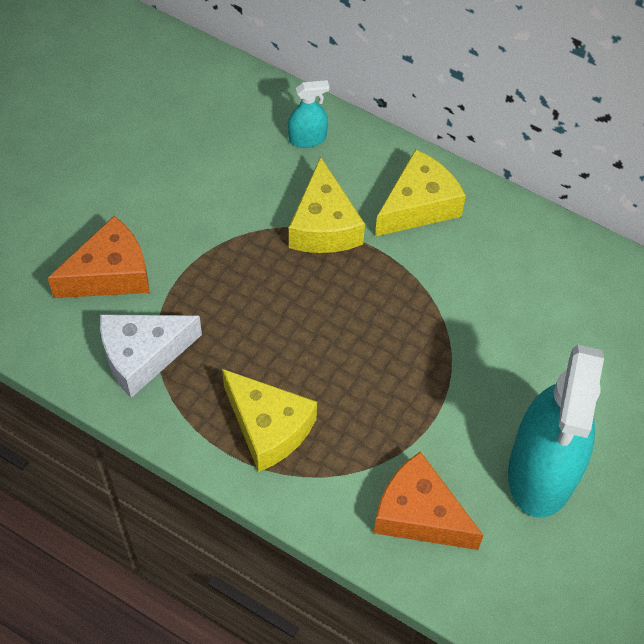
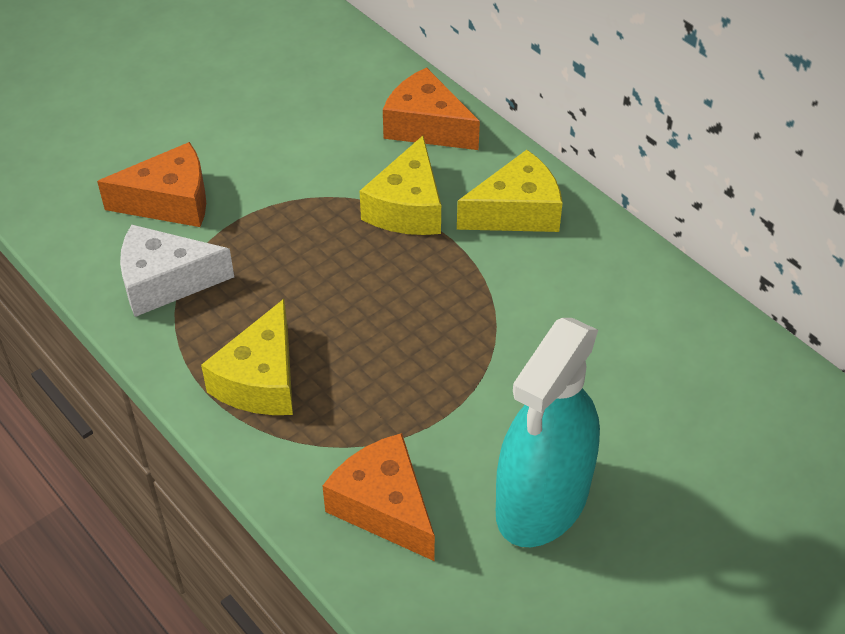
camera: 20 degrees right, 10 degrees down
(268, 427) = (261, 380): yellow cheese -> yellow cheese turned 45 degrees clockwise
(307, 138) = (426, 126): turquoise spray bottle -> orange cheese

